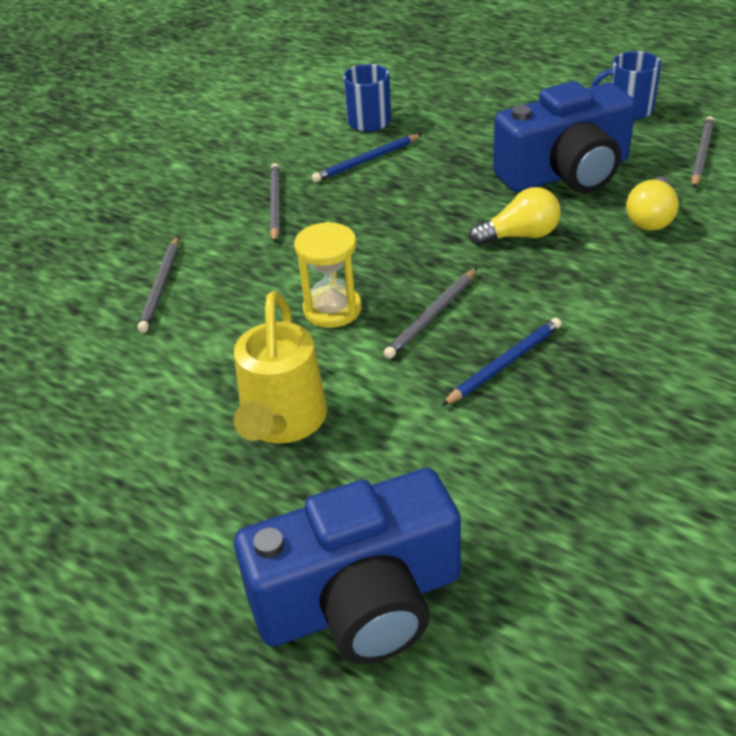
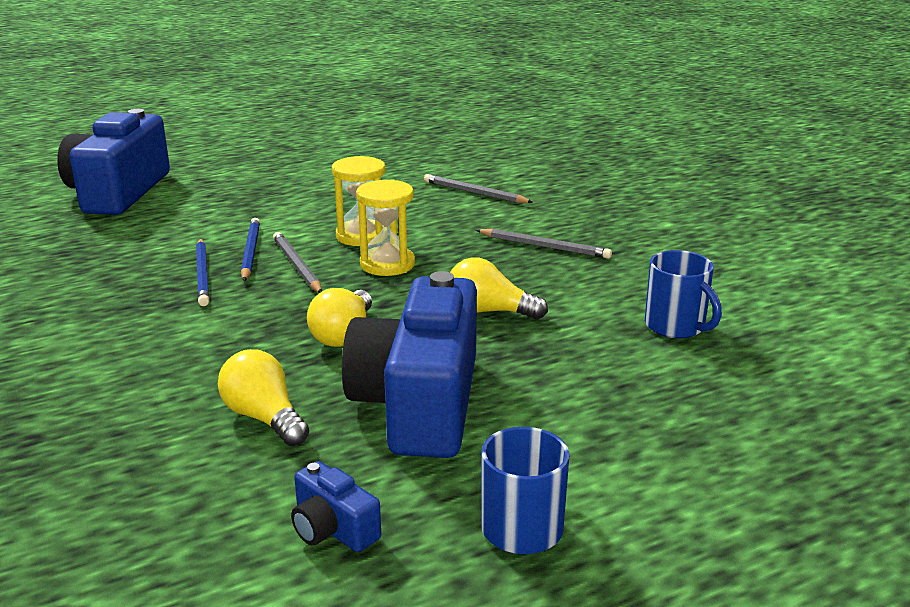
camera: 115 degrees right, 15 degrees down
(282, 423) = (273, 200): yellow watering can -> none
(366, 161) = (581, 302): blue pencil -> blue pencil (250, 252)
(382, 267) = (387, 264): none -> yellow hourglass
(419, 190) = (489, 311): none -> yellow light bulb
(701, 154) = (333, 528): grey pencil -> blue camera

